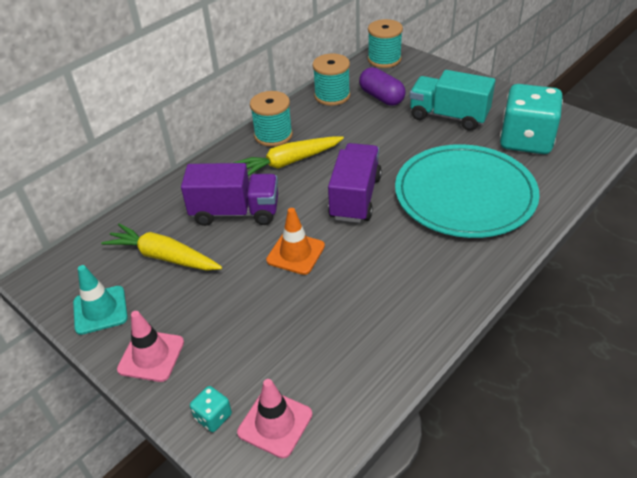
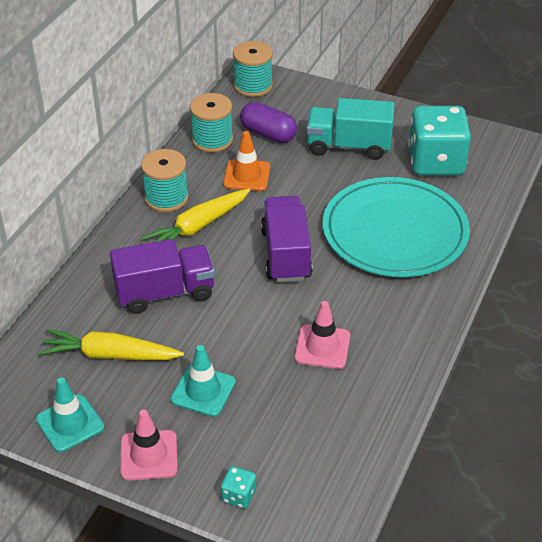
camera: 20 degrees left, 0 degrees up
(227, 306) = (203, 391): none -> turquoise traffic cone
(275, 423) = (299, 487): pink traffic cone -> pink traffic cone (322, 347)
(295, 253) = (249, 324): orange traffic cone -> orange traffic cone (247, 176)

